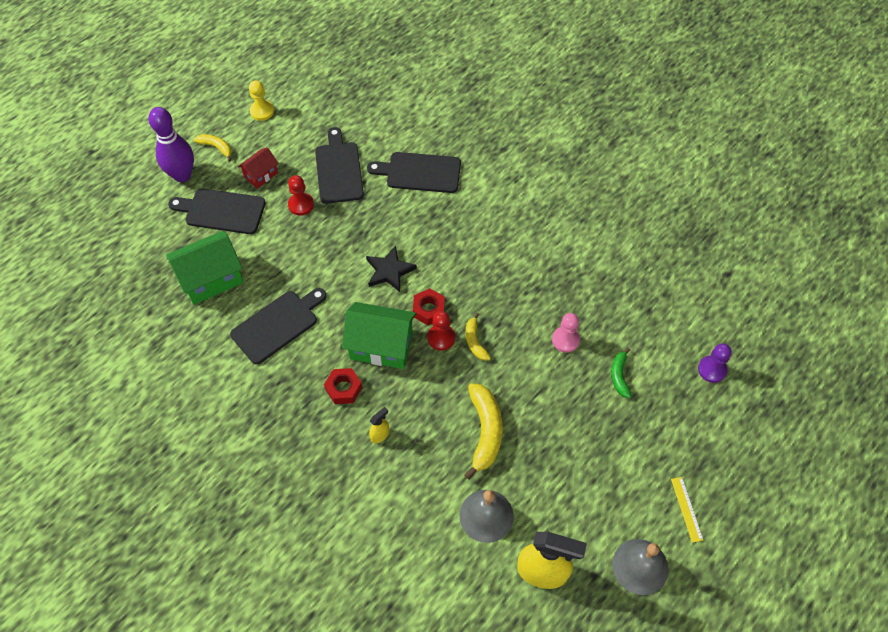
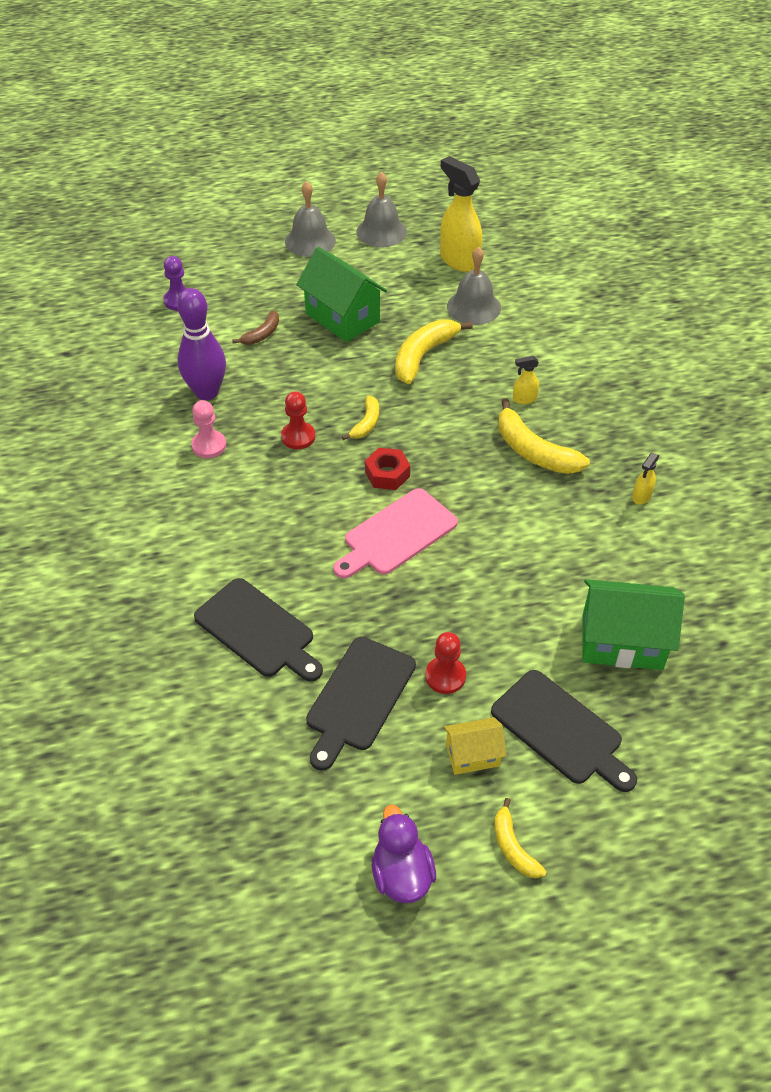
camera: 145 degrees left, 10 degrees down
(182, 175) = (592, 827): purple bowling pin -> purple bowling pin (206, 392)
(247, 394) = (641, 496): none -> yellow spray bottle
(261, 175) = (472, 755): red house -> yellow house
(262, 111) = (402, 874): yellow pawn -> purple duck
(277, 325) = (567, 546): black cutting board -> none
(343, 388) = (533, 451): red nut -> yellow banana
(381, 346) = (465, 467): green house -> green house (342, 318)
(389, 271) = (397, 534): black star -> pink cutting board
(441, 338) = (397, 443): red pawn -> red pawn (298, 437)
(565, 340) = (278, 381): pink pawn -> pink pawn (209, 445)
(619, 376) = (262, 334): green banana -> brown banana
(686, 509) = (310, 241): yellow ruler -> grey bell

